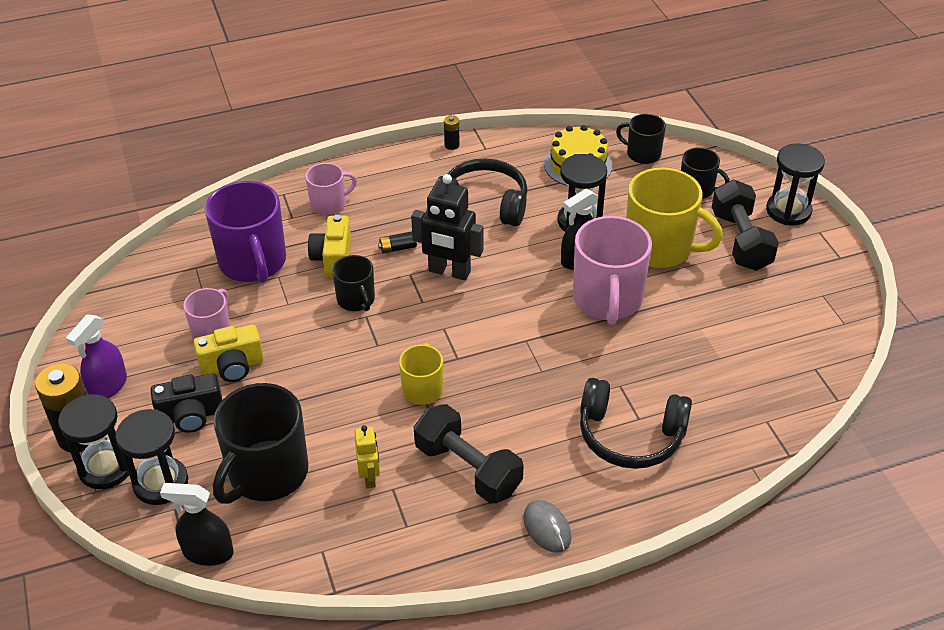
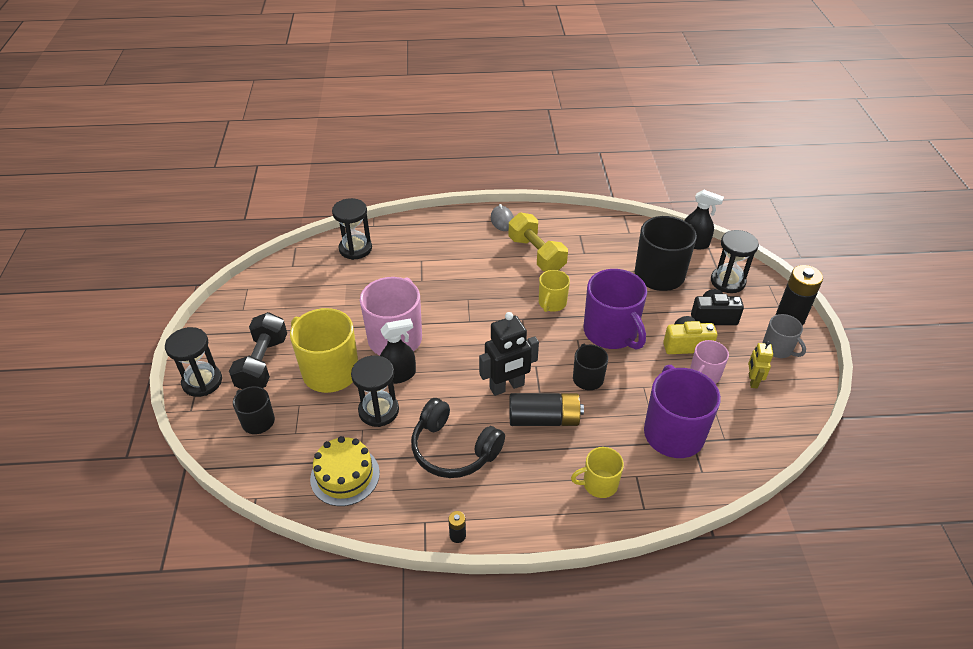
camera: 165 degrees left, 0 degrees up
(106, 468) = (765, 296): black hourglass -> black hourglass (355, 249)
(108, 386) = (778, 348): purple spray bottle -> grey mug
(329, 204) = (599, 484): pink mug -> yellow mug
(333, 258) = (602, 421): yellow camera -> none
(334, 363) = (611, 332): none -> purple mug
(370, 477) = (596, 261): yellow robot -> yellow robot (752, 381)
(398, 248) = (544, 419): black battery -> black battery, size x2.20
(449, 272) = (507, 387): black robot -> black robot turned 120 degrees clockwise
(468, 468) = (536, 254): black dumbbell -> yellow dumbbell
(630, 436) = (432, 252): black headphones -> none
(642, 154) = (276, 475): black mug -> none

